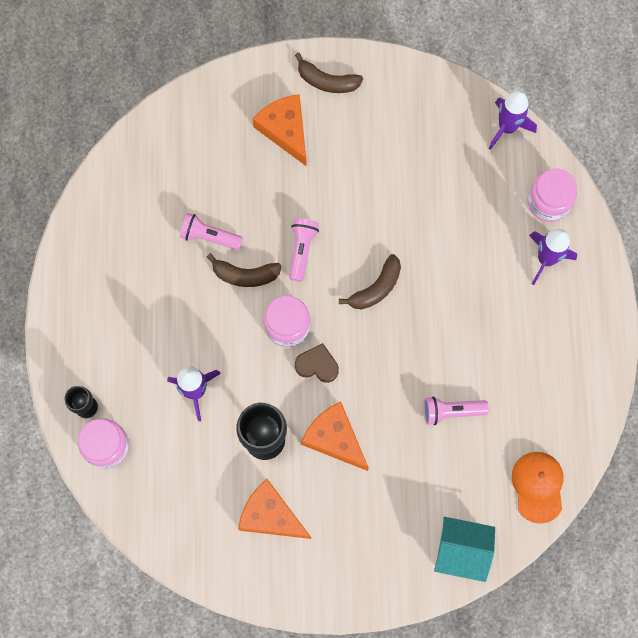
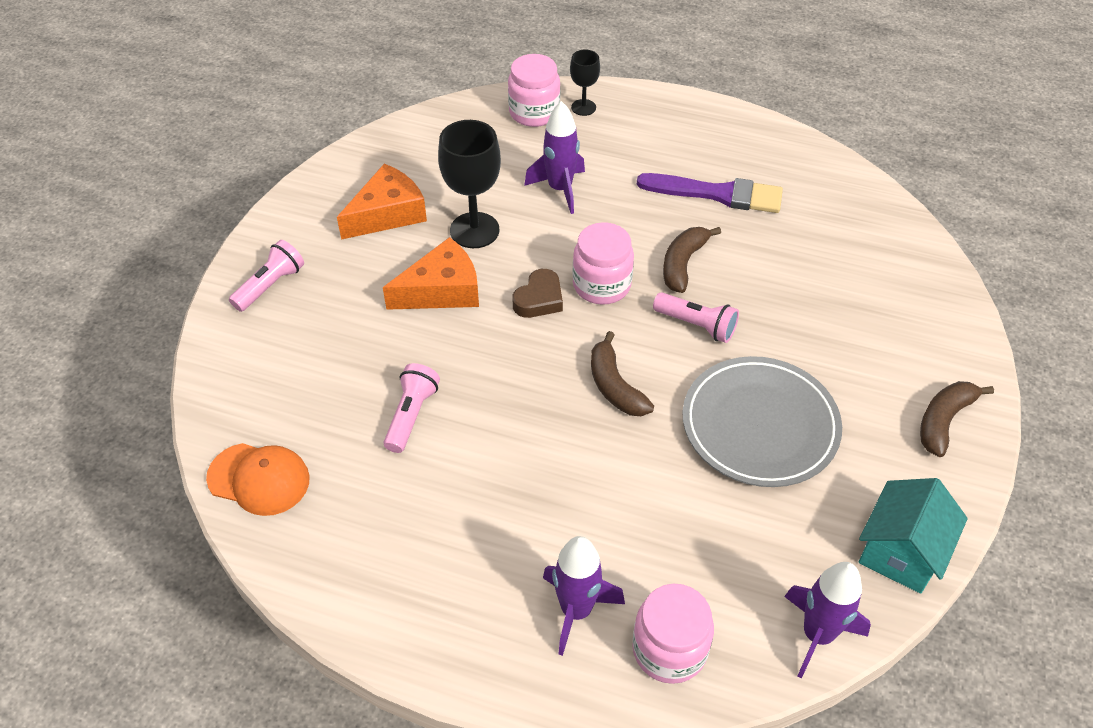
camera: 110 degrees right, 25 degrees down
(159, 270) = (717, 194): none -> purple brush
(209, 236) = (745, 245): pink flashlight -> pink flashlight (270, 285)
(285, 130) = (875, 354): orange cheese -> none
(373, 189) = (760, 425): none -> grey plate
(461, 550) = (236, 369): turquoise house -> turquoise house (901, 552)

